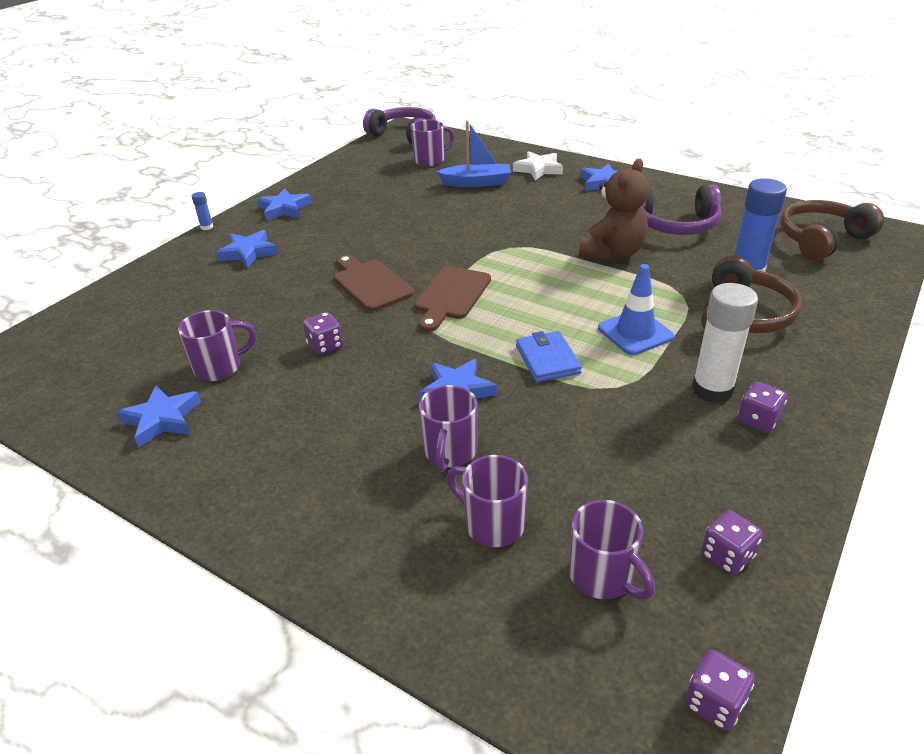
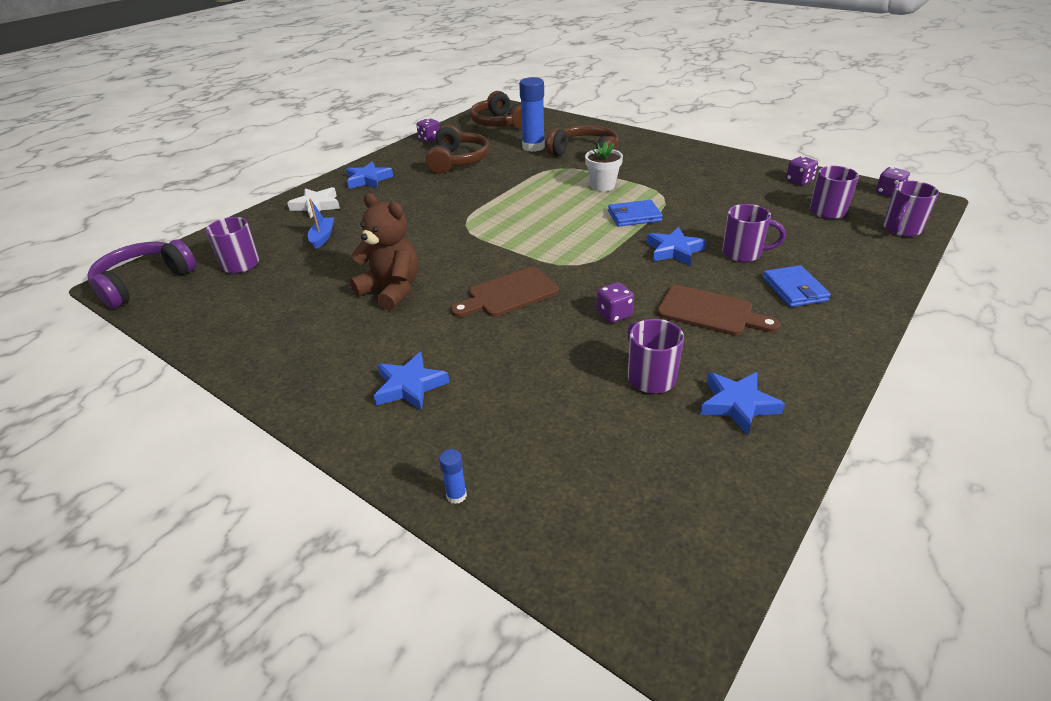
camera: 85 degrees left, 0 degrees up
(207, 227) = (313, 438): blue glue stick -> blue glue stick (456, 495)
(284, 209) = (300, 367): blue star -> none
(356, 491) = (794, 289): none -> blue wallet
(451, 296) = (540, 252): brown cutting board -> brown cutting board (710, 312)
(476, 183) = (322, 237): blue boat -> blue boat, size x0.66
(492, 524) = (804, 240): purple mug -> purple mug (901, 229)
(612, 253) = (492, 185): brown teddy bear -> brown teddy bear (391, 290)
(635, 332) = (602, 186): blue traffic cone -> white flower pot
(675, 224) = (457, 161): purple headphones -> brown headphones
(712, 390) = (664, 170): white glue stick -> none
(758, 420) = (691, 162): purple dice -> purple dice (429, 139)

